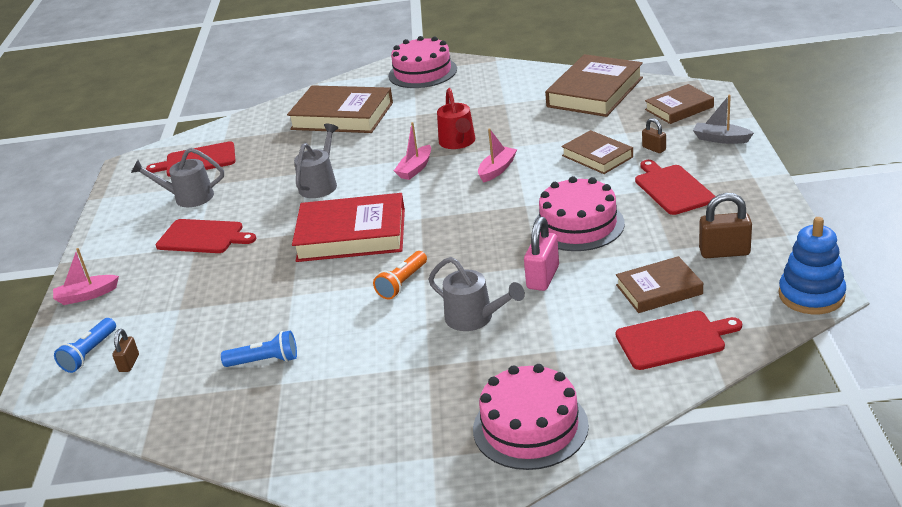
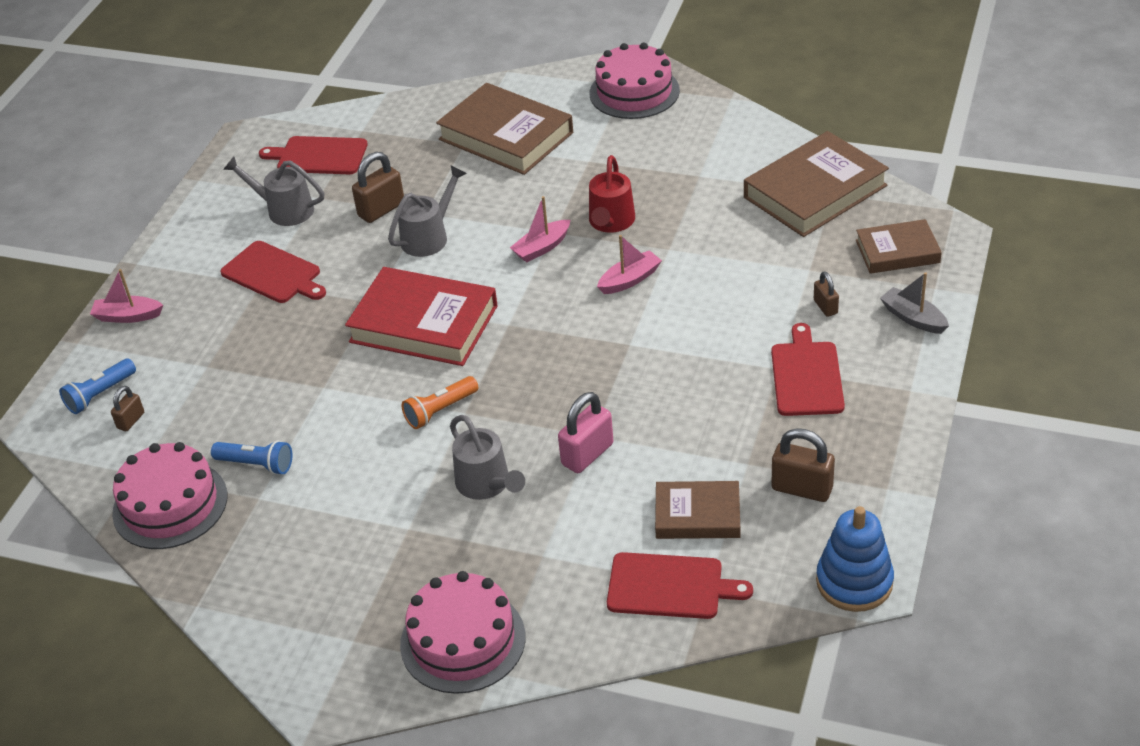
camera: 20 degrees right, 10 degrees up
(270, 178) = (381, 210): none -> brown padlock
(578, 225) = (669, 393): pink cake -> pink cake (170, 504)
(597, 156) = (753, 297): brown book -> none

